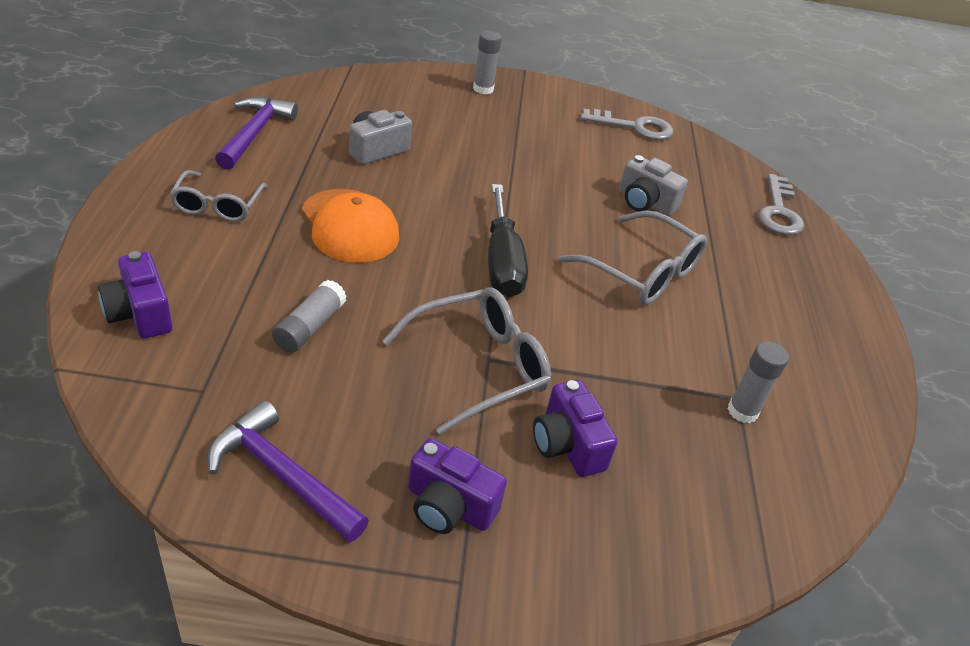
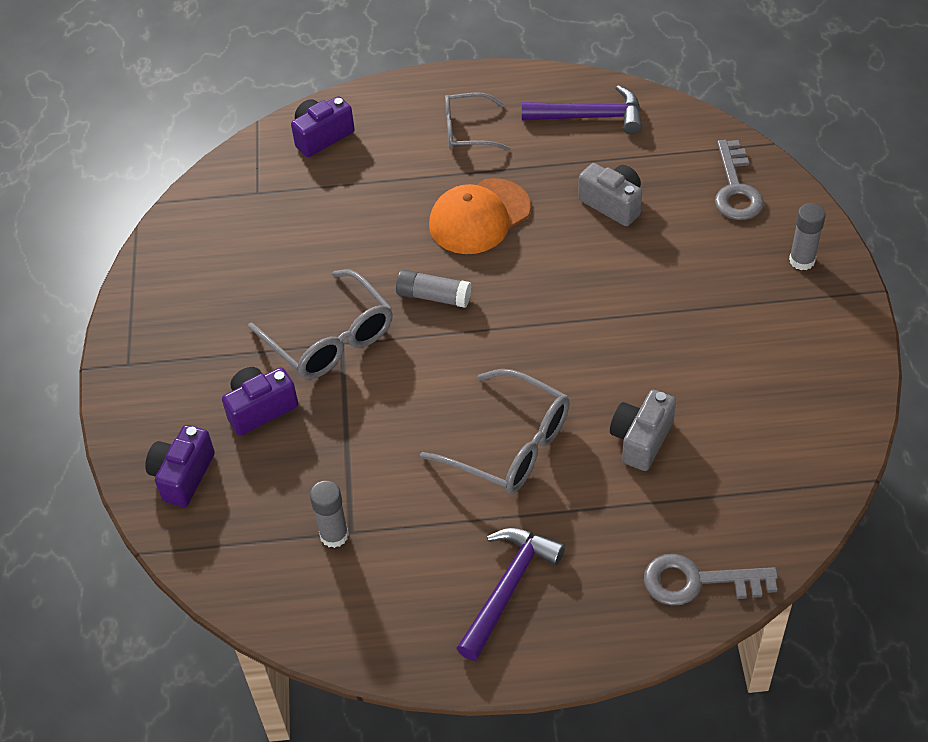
camera: 90 degrees right, 10 degrees up
(282, 475) = (194, 254): purple hammer -> purple hammer (508, 588)
(310, 327) = (340, 228): grey glue stick -> grey glue stick (434, 296)
(449, 506) = (186, 346): purple camera -> purple camera (183, 475)
(502, 262) = (475, 331): black screwdriver -> none
(634, 127) = (811, 418): grey key -> grey key (736, 189)
(642, 272) = (510, 445): grey glasses -> grey glasses turned 90 degrees counterclockwise

